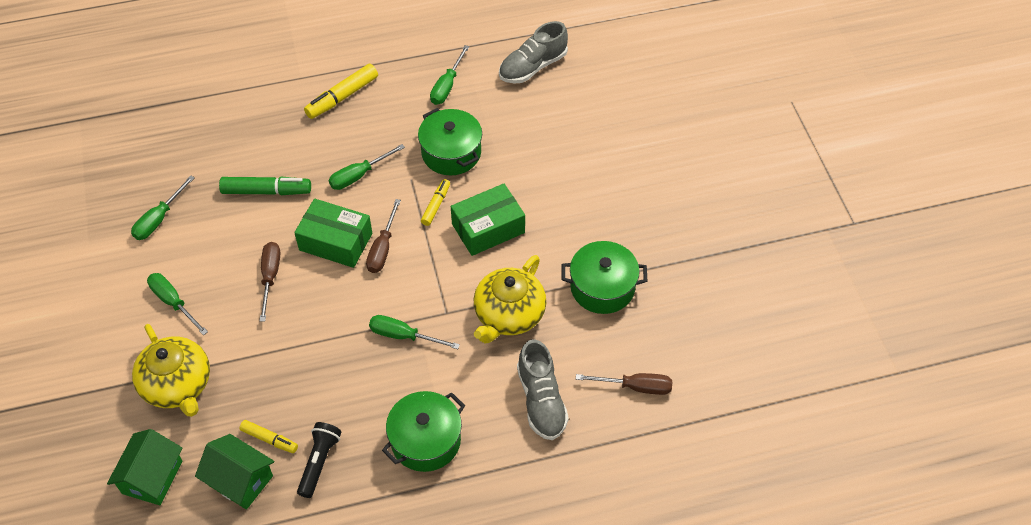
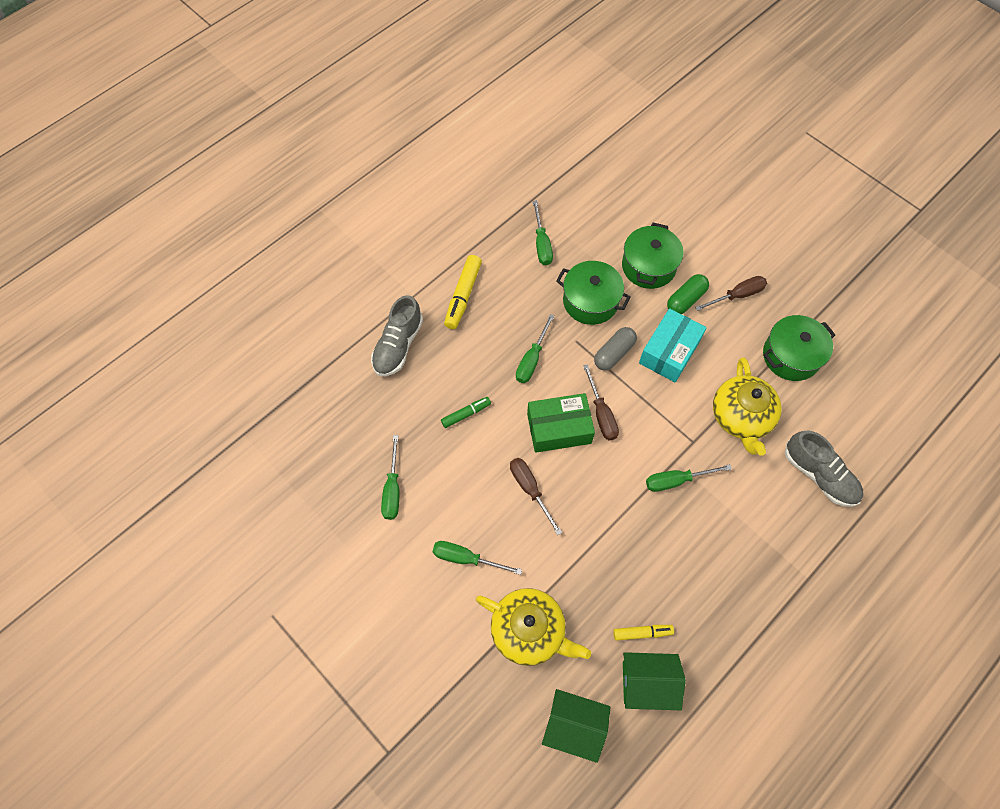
camera: 30 degrees left, 10 degrees up
(152, 477) = (574, 725): green house -> green house turned 60 degrees counterclockwise
(266, 191) = (466, 414): green marker -> green marker, size x0.61
(319, 462) = (696, 628): black flashlight -> none
(425, 440) = (762, 560): green pot -> green pot (648, 266)
(436, 205) = (614, 353): yellow marker -> grey capsule
(488, 228) = (669, 352): green box -> turquoise box
(533, 67) = (596, 194): grey shoe -> grey shoe (398, 346)
(541, 192) = (685, 300): none -> green capsule
(635, 387) = (875, 425): brown screwdriver -> brown screwdriver (737, 295)

